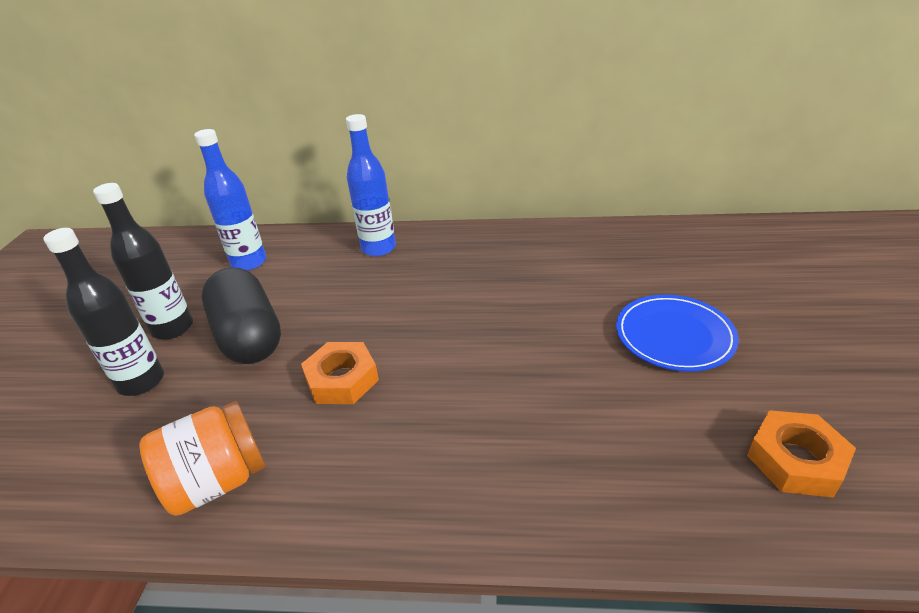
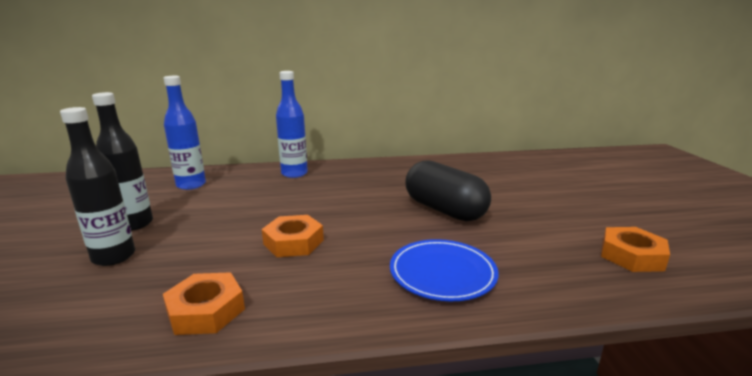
camera: 15 degrees left, 15 degrees down
(217, 481) = (206, 310): orange jar -> orange nut
(249, 336) = (205, 224): black capsule -> black capsule (444, 210)
(674, 336) = (522, 204): blue plate -> blue plate (442, 273)

